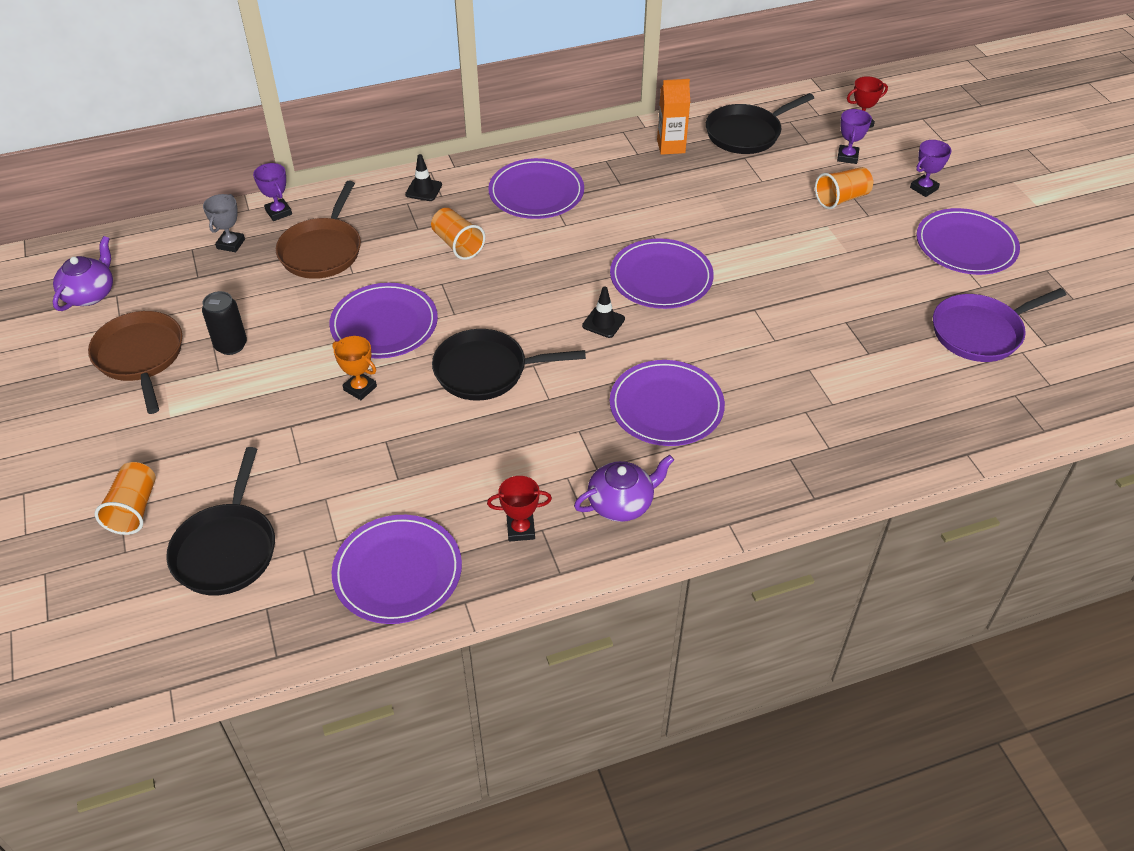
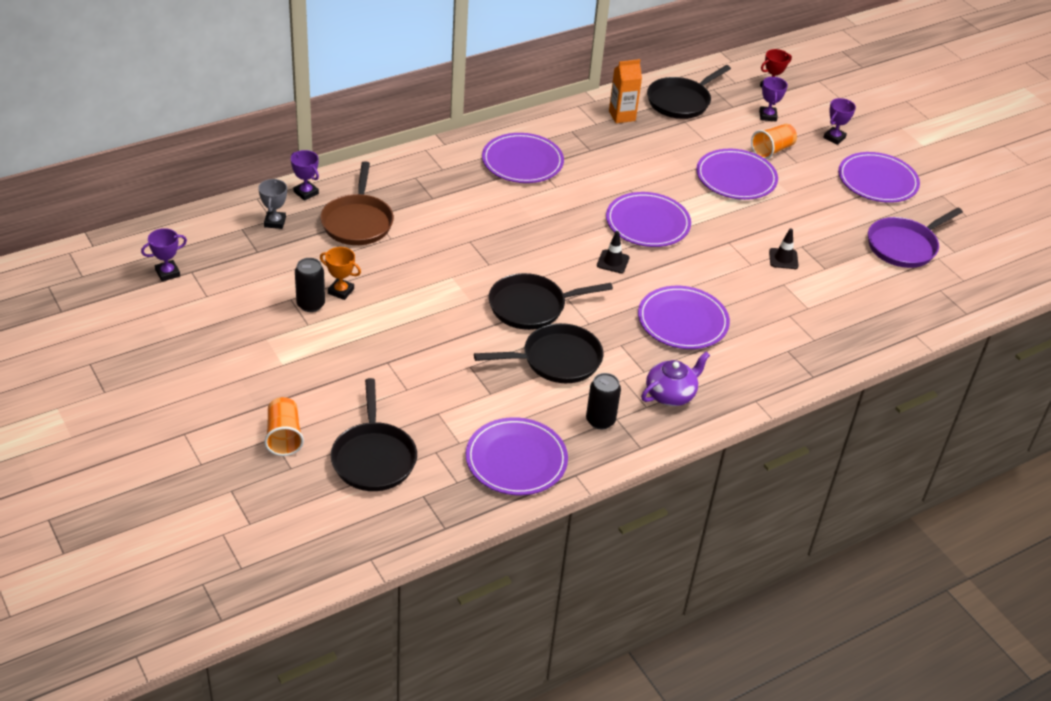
camera: 15 degrees left, 5 degrees down
(90, 294) = (167, 273): purple teapot -> purple trophy
(140, 357) = (236, 320): brown pan -> none
(360, 388) = (433, 328): orange trophy -> orange trophy (341, 291)
(384, 324) = (434, 277): purple plate -> purple plate (736, 178)
(423, 190) = (425, 165): black traffic cone -> black traffic cone (783, 259)
(457, 244) = (471, 209): orange cup -> none
(493, 442) = (557, 360): none -> black pan
(520, 529) = (600, 420): red trophy -> black can

